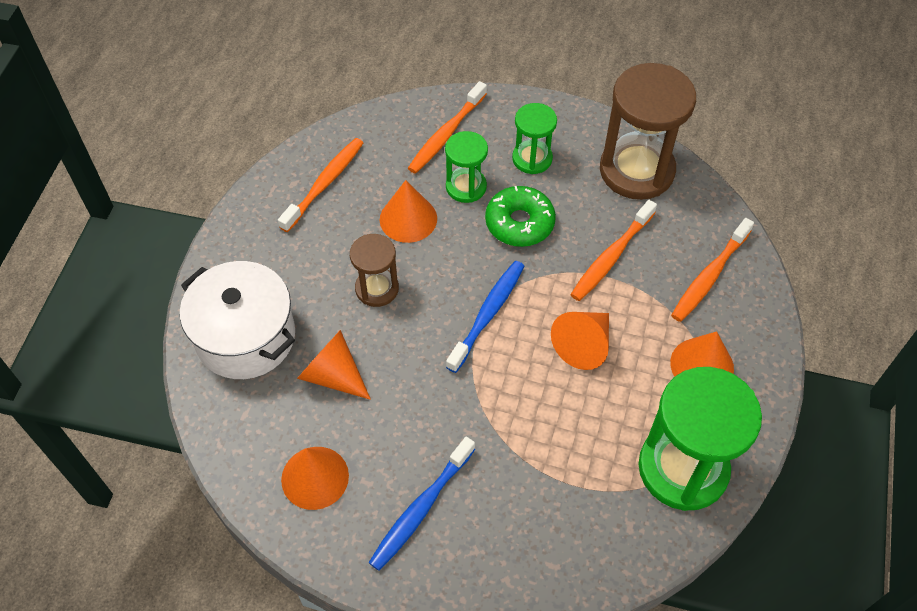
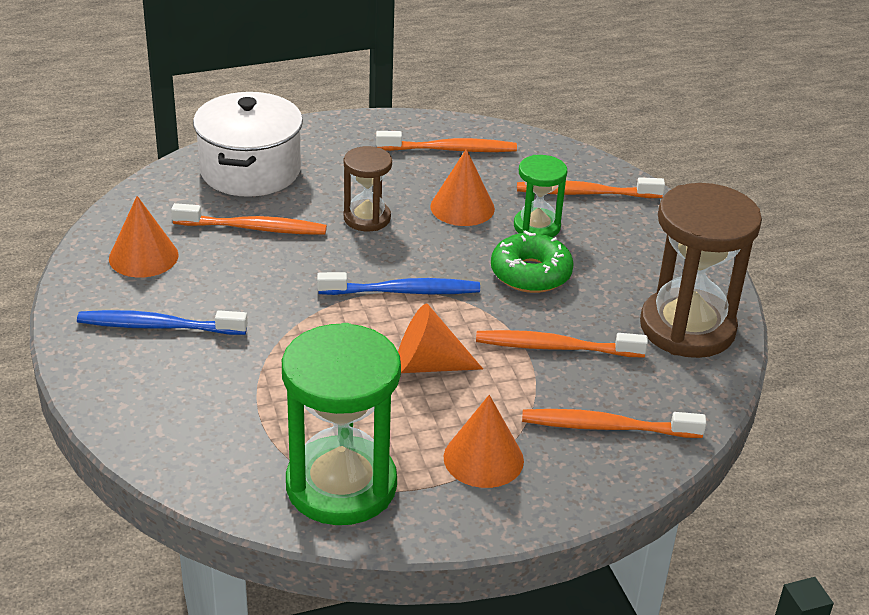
camera: 55 degrees right, 20 degrees down
(333, 375) = (254, 228): orange cone -> orange toothbrush
(532, 159) = (618, 254): green hourglass -> none

